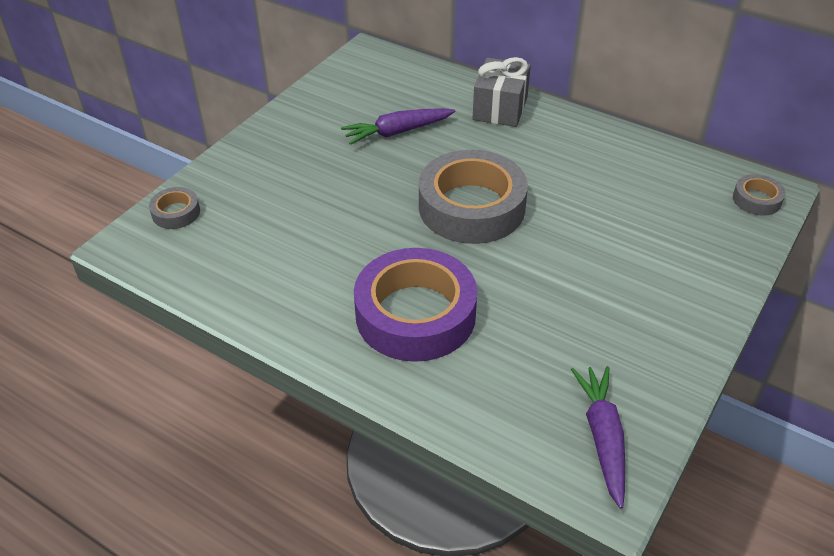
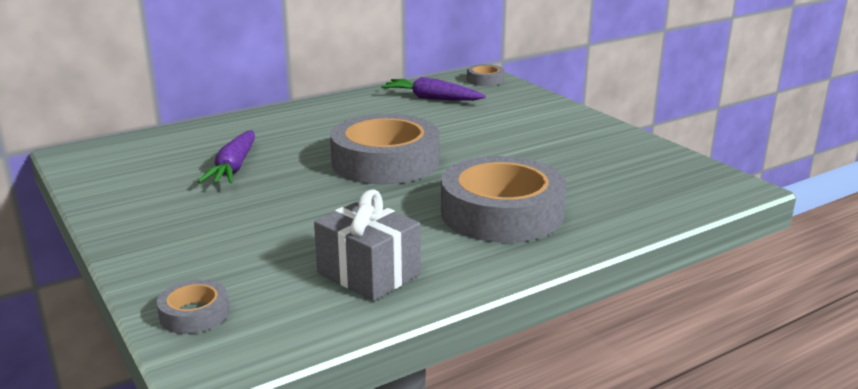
camera: 65 degrees left, 20 degrees down
(415, 314) = (502, 213): purple tape -> grey tape
(500, 108) = (266, 123): grey gift -> grey gift (368, 273)
(602, 437) = (685, 177): purple carrot -> purple carrot (432, 98)

